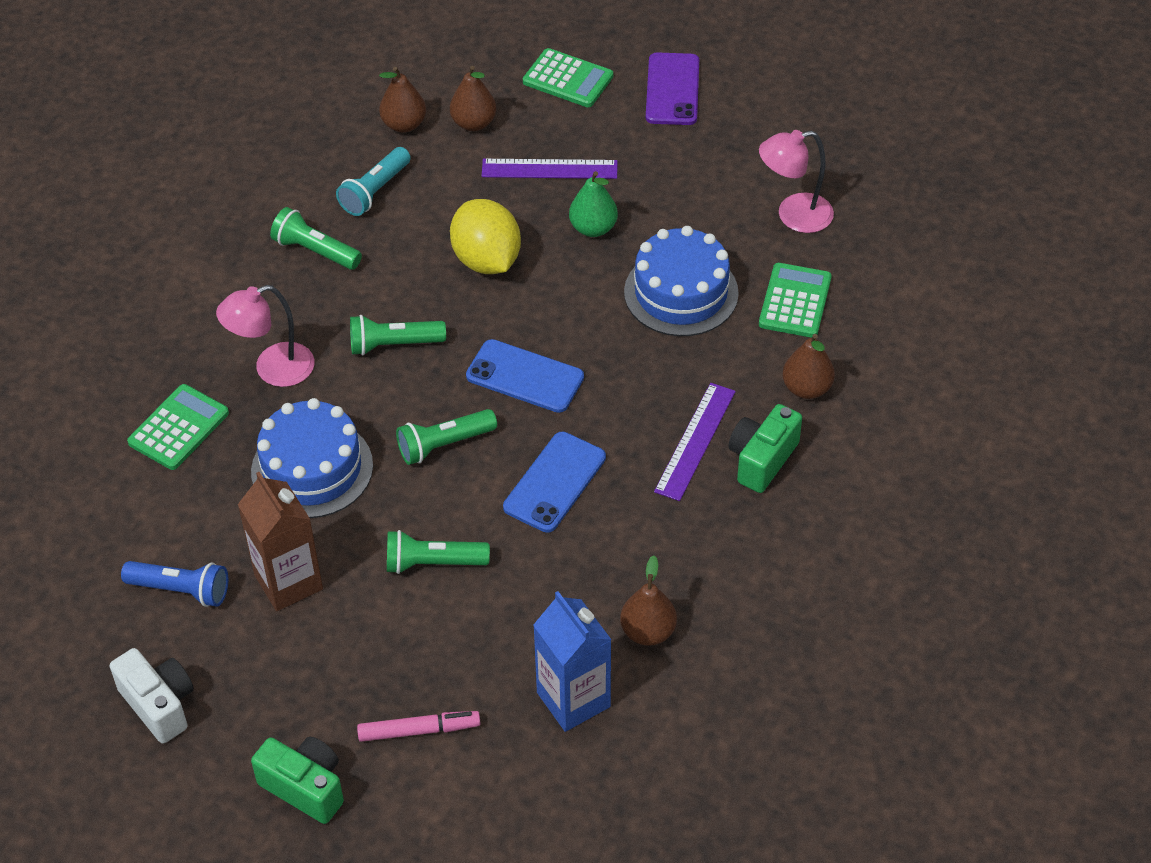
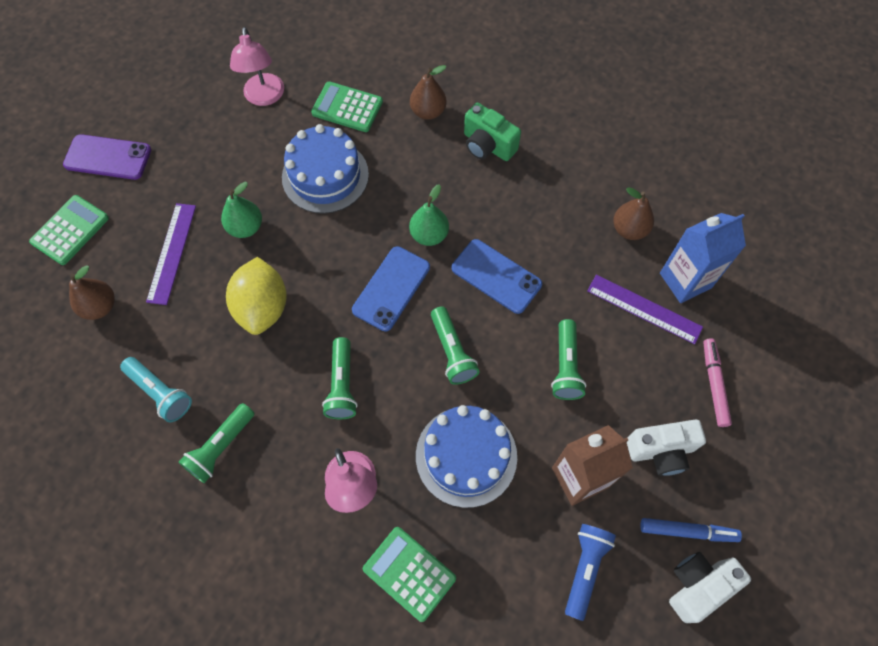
camera: 85 degrees left, 15 degrees up
(224, 695) = (687, 531): none -> blue marker
(305, 787) = (766, 468): green camera -> none
(324, 668) = (661, 451): none -> white camera
(404, 124) = (83, 364): brown pear -> none
(486, 260) = (263, 307): yellow lemon -> yellow lemon turned 75 degrees counterclockwise
(607, 407) = (429, 235): none -> green pear
(695, 441) = (467, 183): purple ruler -> purple ruler (644, 309)

